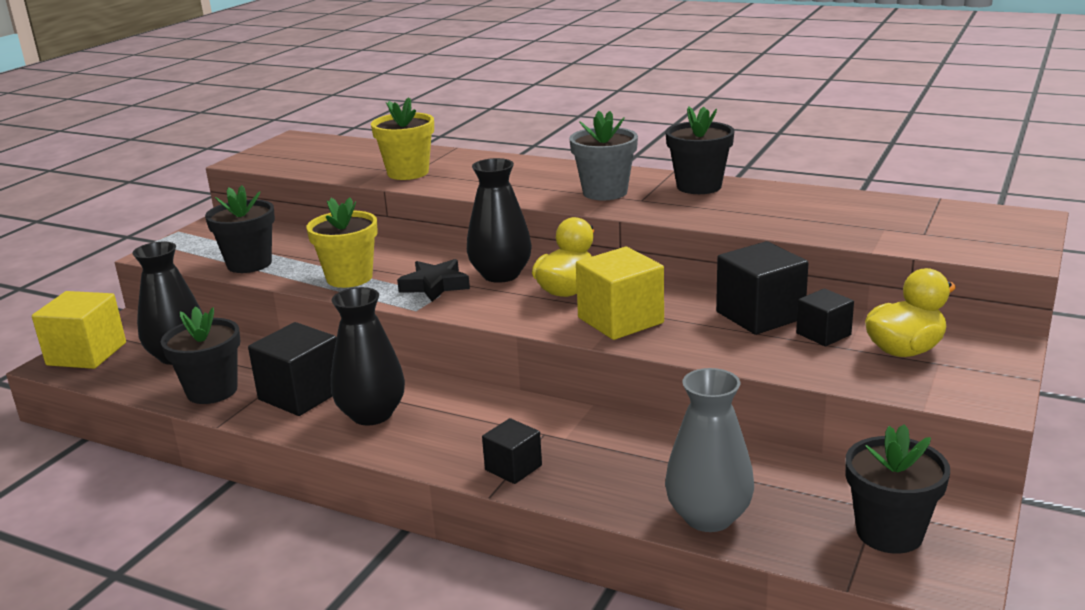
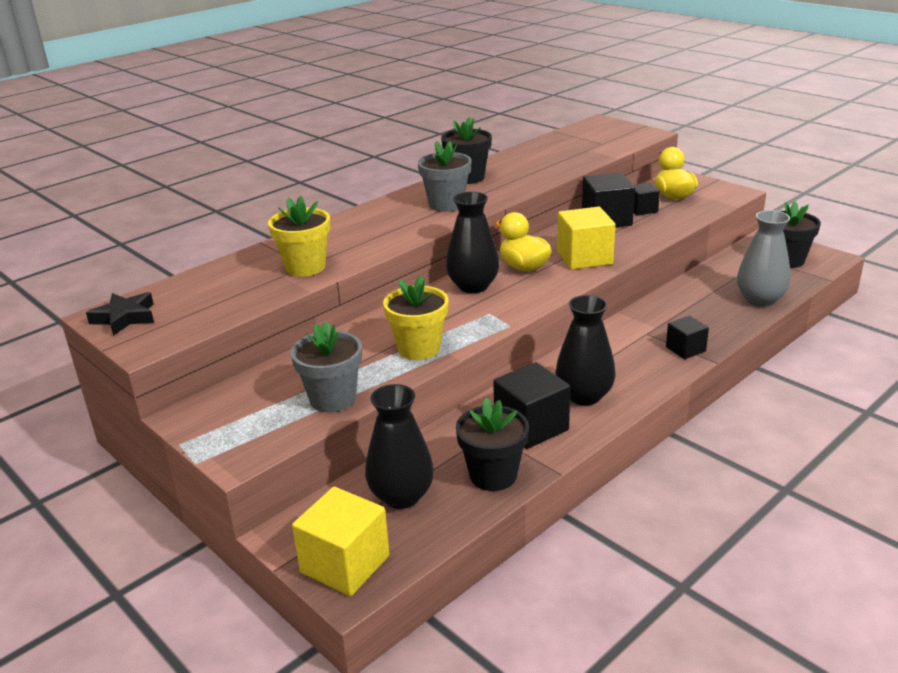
camera: 70 degrees left, 5 degrees up
(249, 264) = (332, 399): black flower pot -> grey flower pot
(435, 285) = (470, 313): black star -> black star (125, 318)

